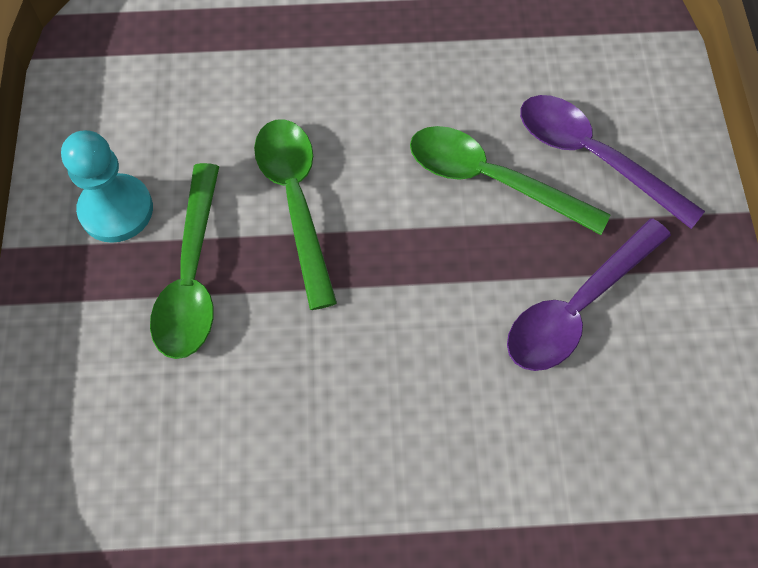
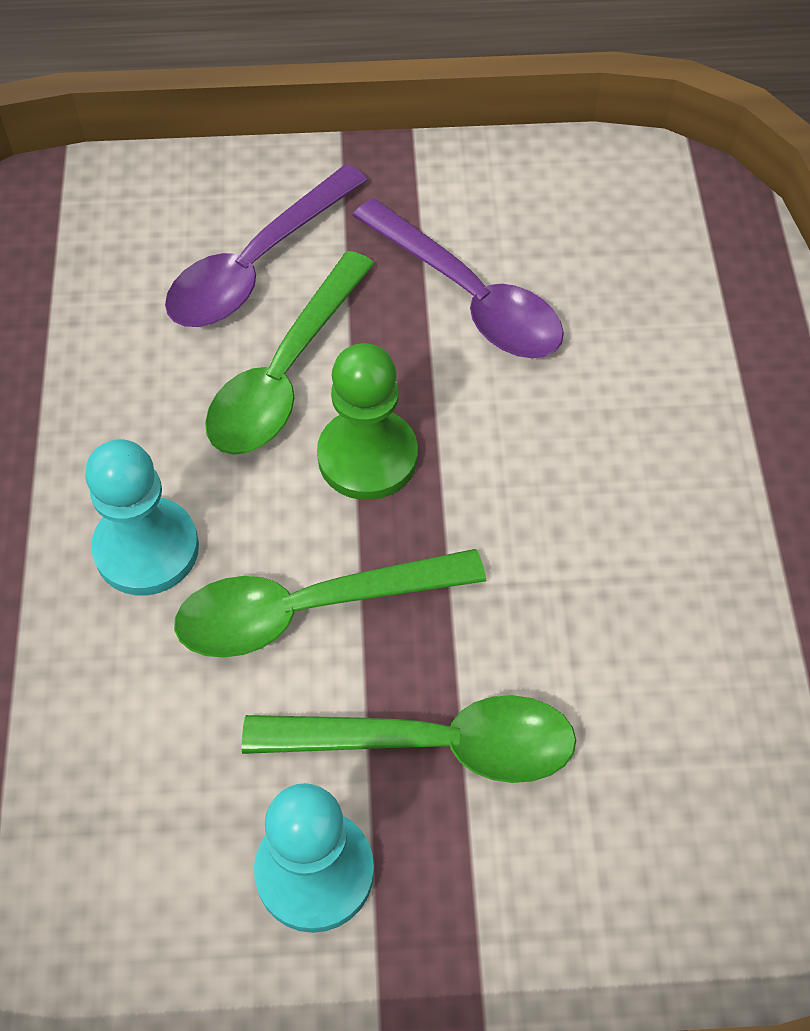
camera: 90 degrees left, 5 degrees down
(344, 107) = (146, 549): none -> turquoise pawn
(419, 235) = (367, 457): none -> green pawn

